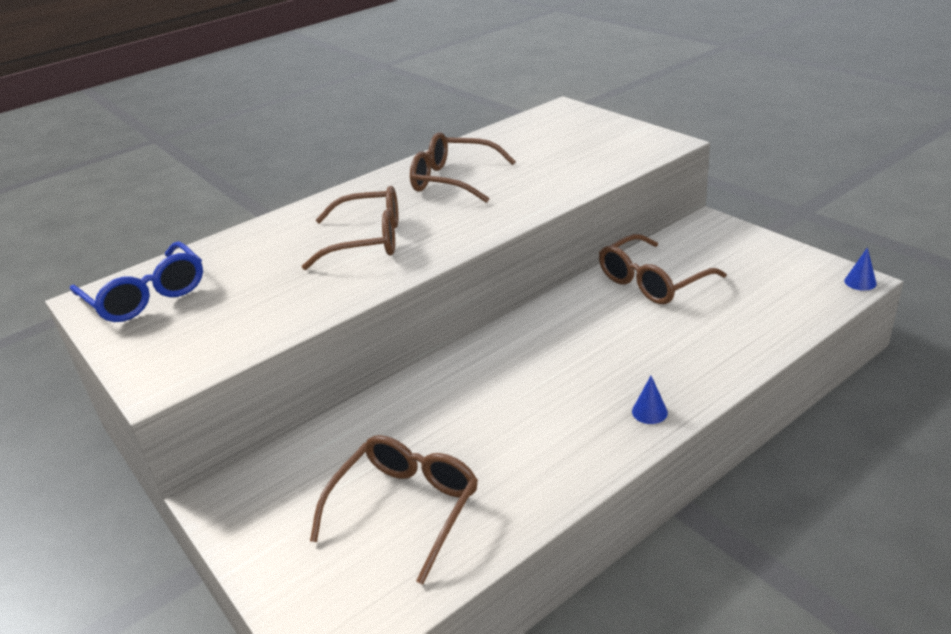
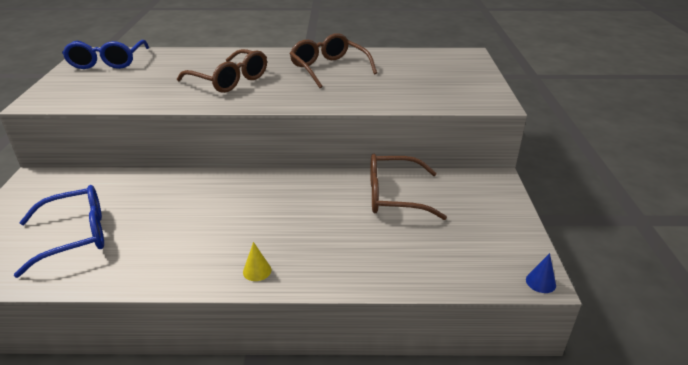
camera: 35 degrees right, 0 degrees up
(406, 508) = (76, 236): brown glasses -> blue glasses
(649, 412) = (257, 271): blue cone -> yellow cone

